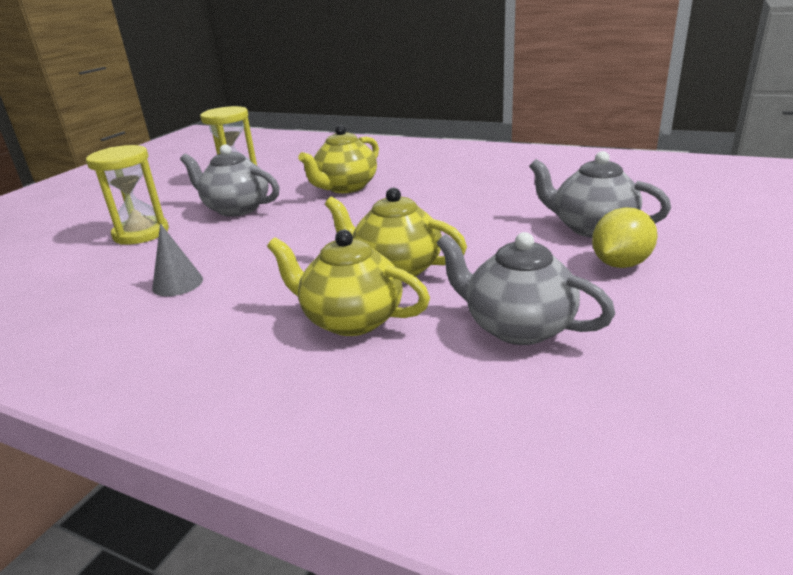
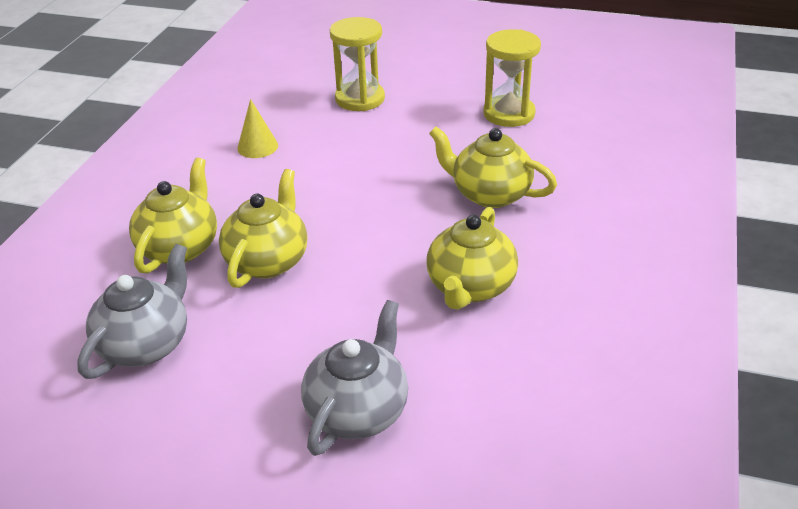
camera: 80 degrees right, 10 degrees up
(177, 283) = (257, 147): grey cone -> yellow cone
(236, 209) = (420, 134): grey teapot -> none
(457, 195) = (470, 287): none -> yellow teapot
(620, 264) = (256, 427): yellow lemon -> none

